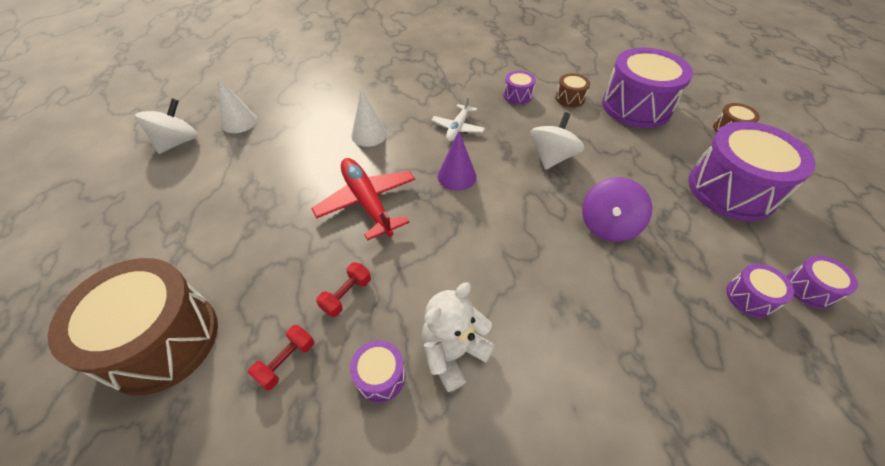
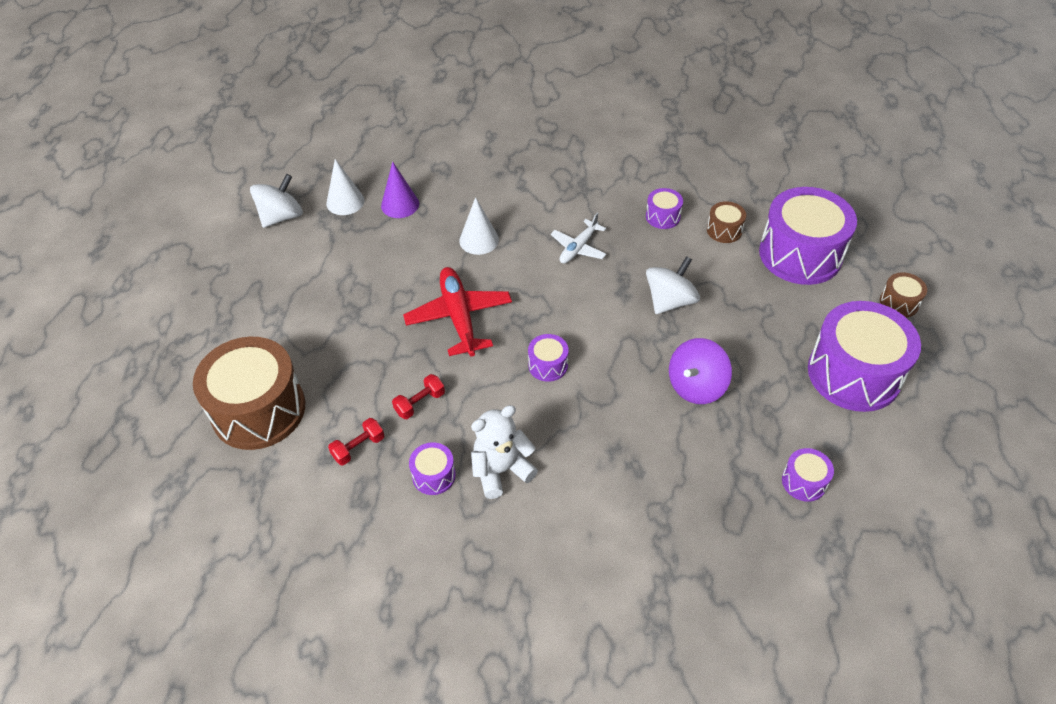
camera: 15 degrees right, 0 degrees up
(457, 176) = (558, 305): purple cone -> purple cone (400, 204)
(809, 289) = (871, 487): purple drum -> purple drum (548, 365)

